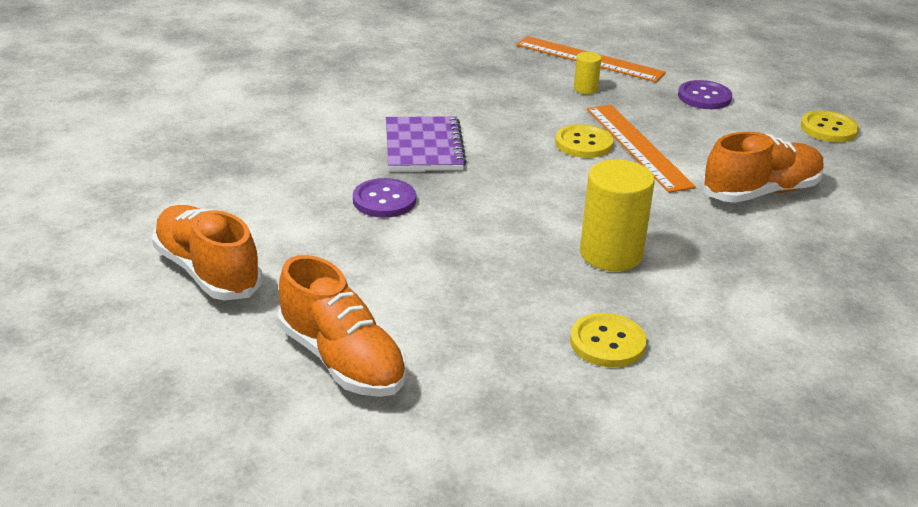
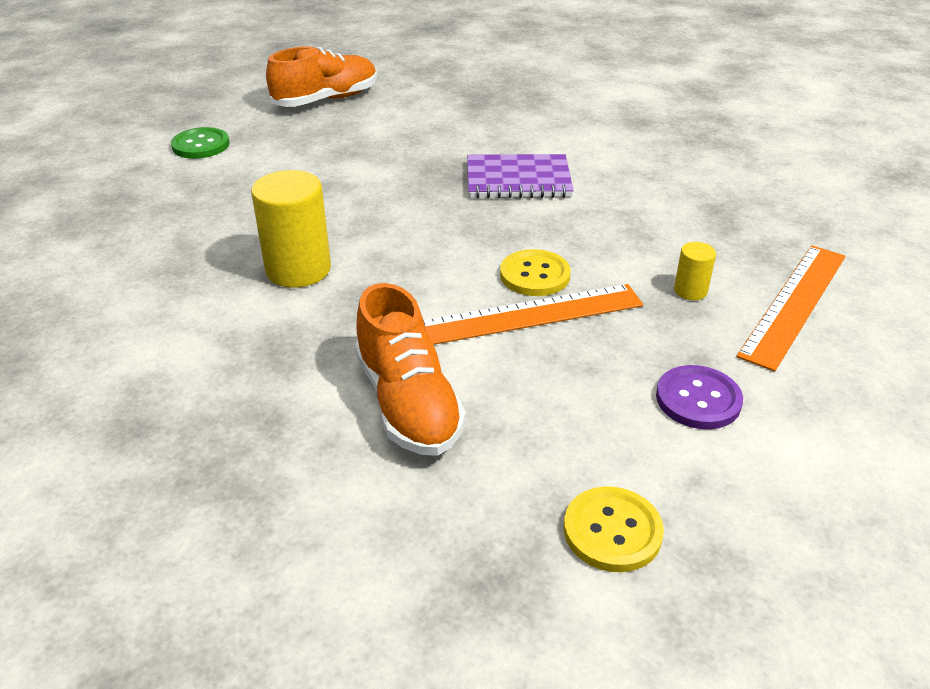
camera: 95 degrees right, 5 degrees up
(342, 360) = (201, 145): orange shoe -> green button
(384, 200) = (417, 160): purple button -> none
(607, 342) = (163, 253): yellow button -> none

